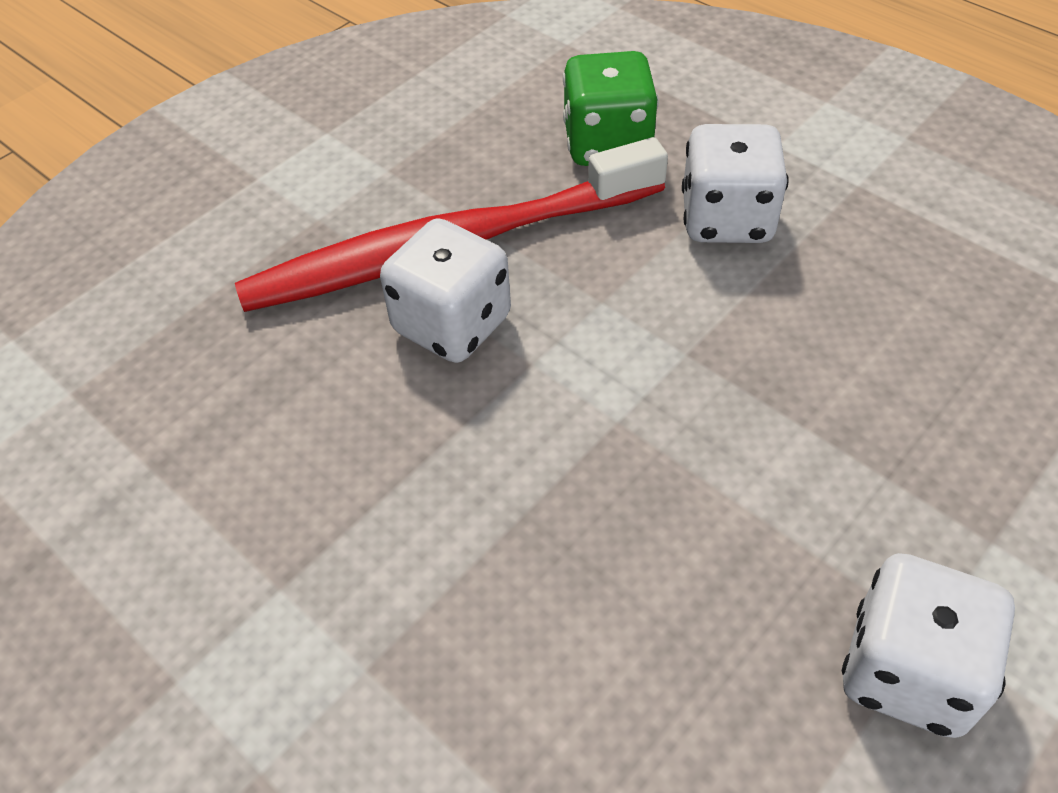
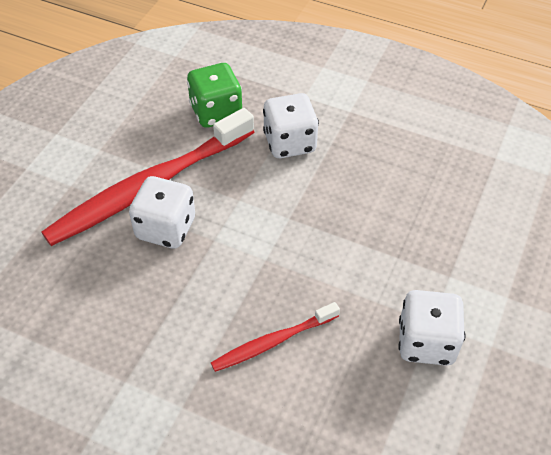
camera: 20 degrees left, 0 degrees up
(584, 585) = (273, 342): none -> red toothbrush

